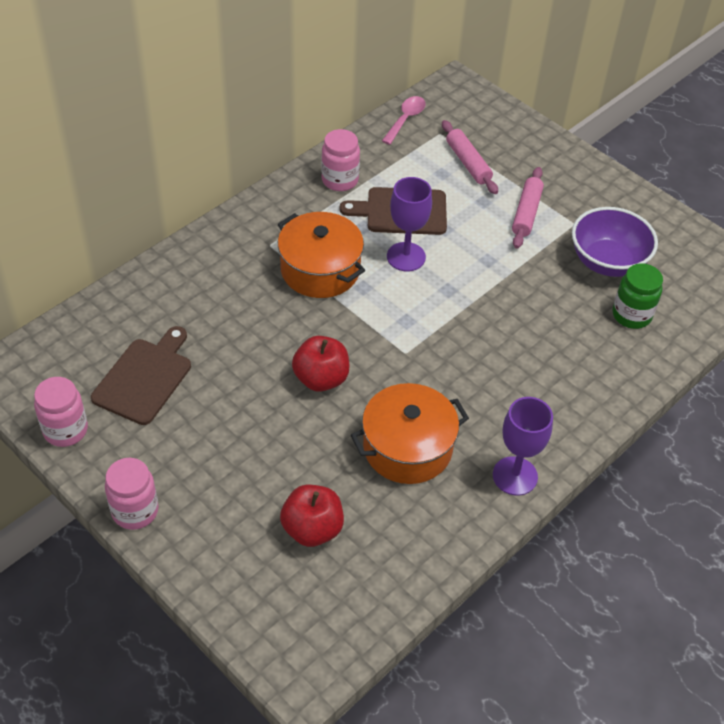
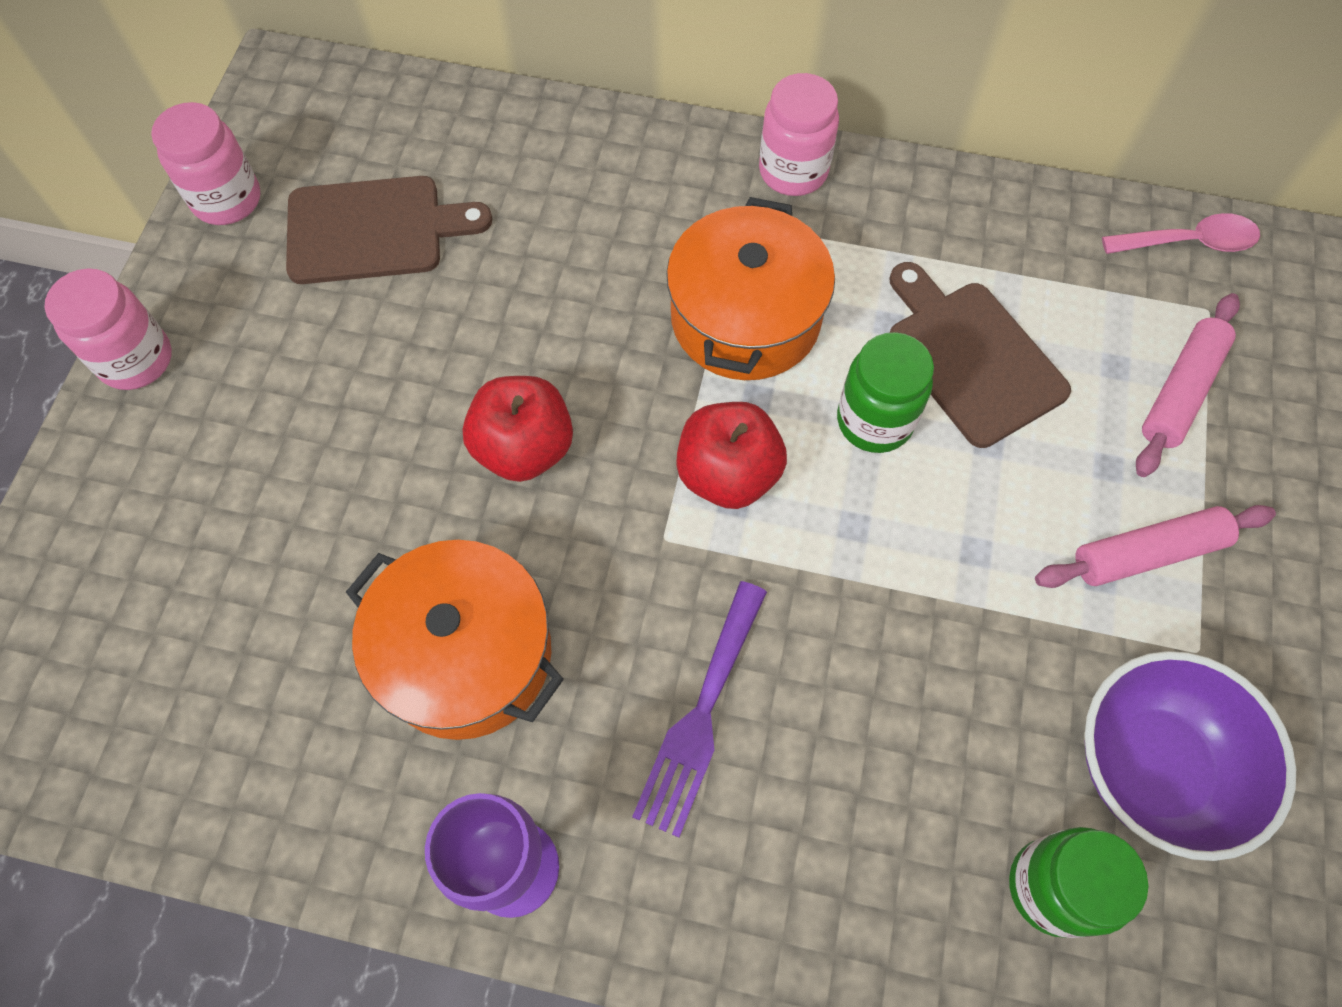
camera: 60 degrees right, 15 degrees up
(312, 529) = (225, 605): red apple -> red apple (728, 474)
(340, 180) = (960, 233): pink jar -> pink jar (793, 171)
(406, 257) = (874, 421): purple goblet -> green jar
(494, 382) = (700, 716): none -> purple fork

